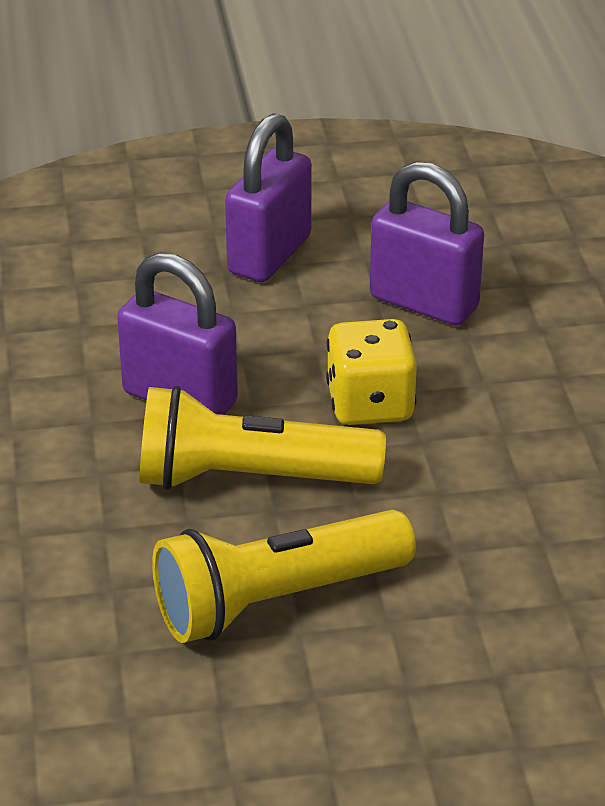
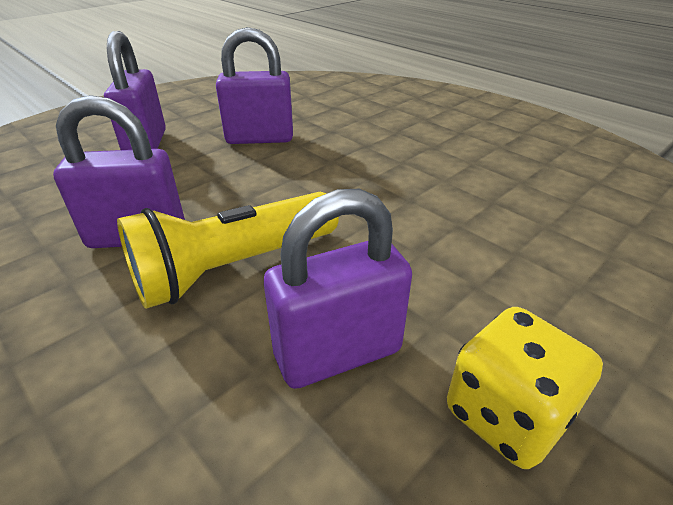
camera: 35 degrees left, 0 degrees up
(276, 601) = (338, 353): yellow flashlight -> purple padlock
(370, 404) = (277, 193): yellow dice -> yellow dice (506, 414)

